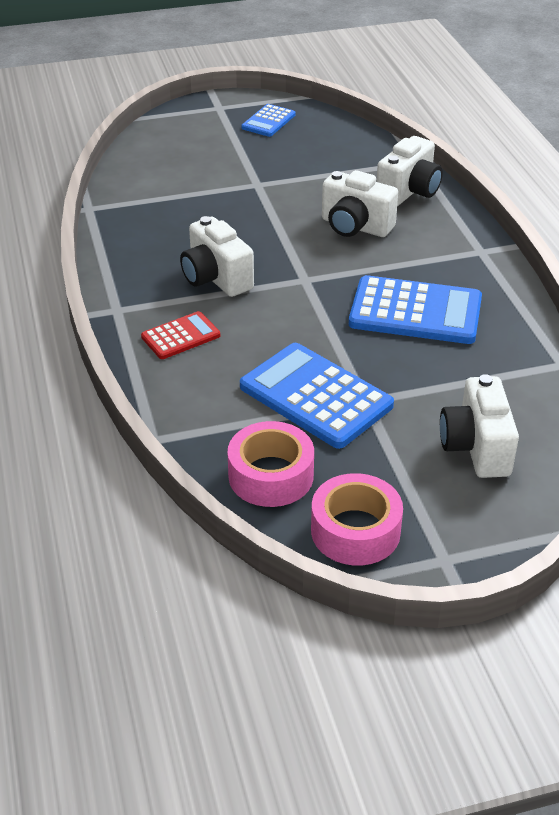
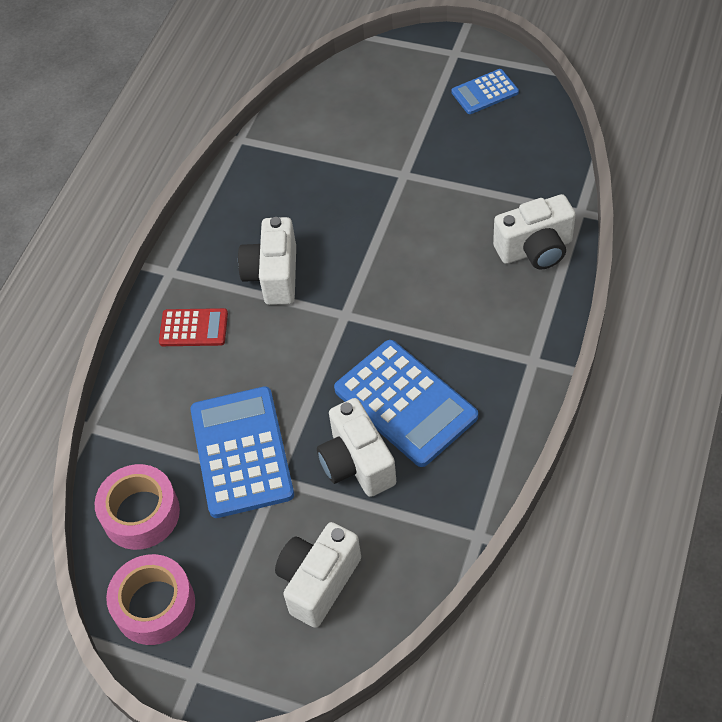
camera: 40 degrees right, 15 degrees up
(355, 226) = (444, 271): white camera -> white camera (357, 463)

